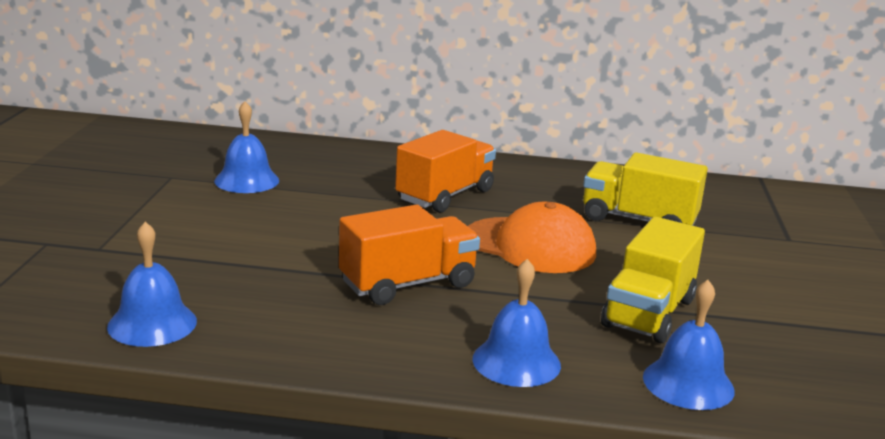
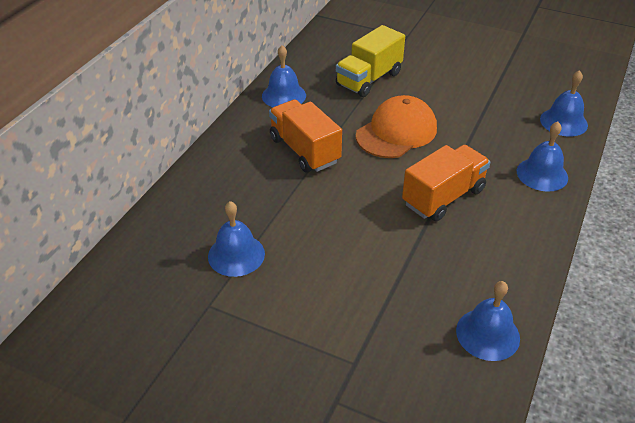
camera: 70 degrees left, 20 degrees up
(408, 284) = (443, 197): orange truck -> orange truck turned 60 degrees clockwise
(546, 175) = (284, 95): none -> blue bell
(648, 313) = (490, 112): yellow truck -> none

